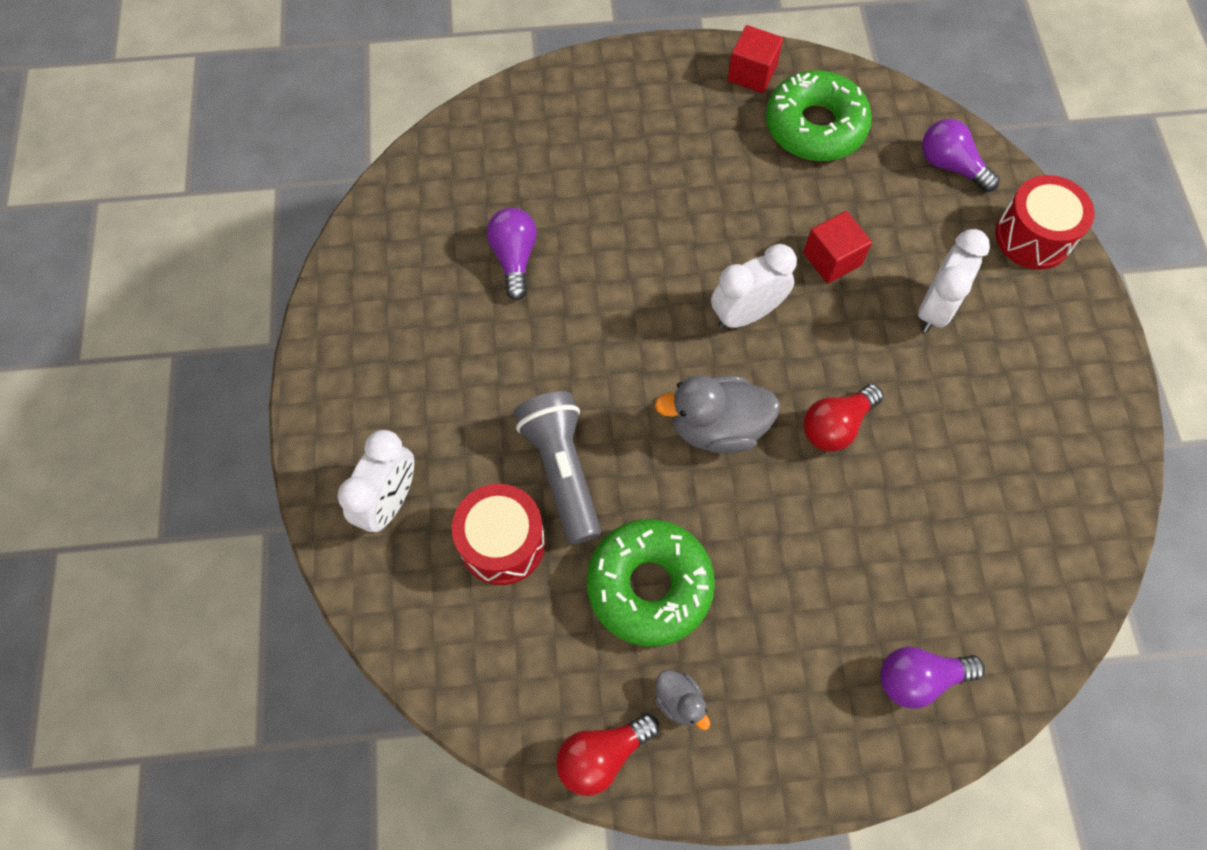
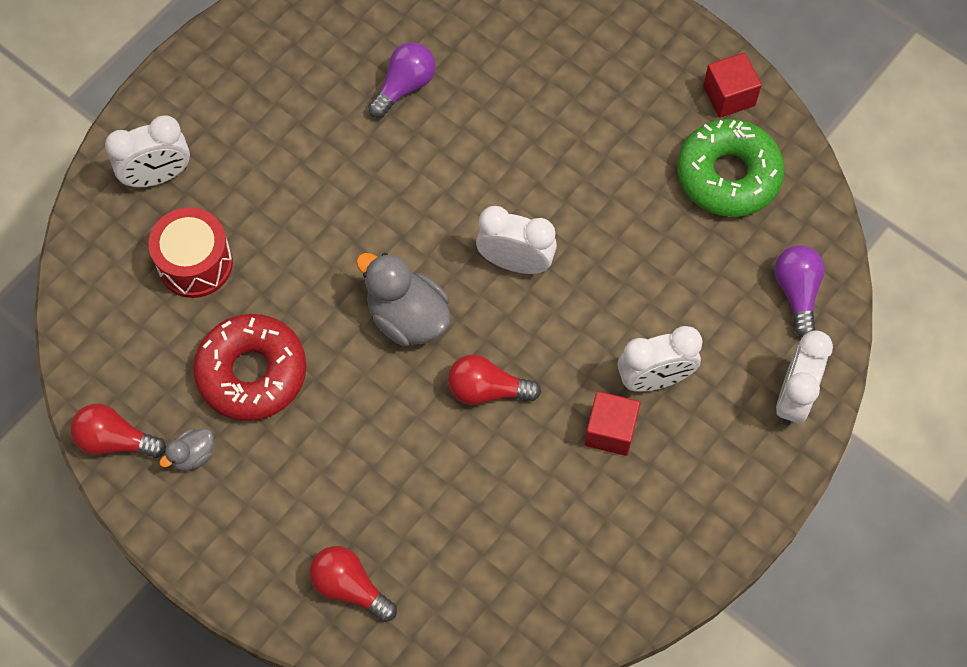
camera: 45 degrees right, 0 degrees up
(562, 471) = (279, 253): grey flashlight -> none
(649, 586) = (252, 373): green donut -> red donut
(679, 701) = (193, 455): grey duck -> grey duck turned 45 degrees clockwise
(832, 259) = (622, 279): red cube -> red cube (610, 431)
(918, 678) = (350, 587): purple light bulb -> red light bulb
(1033, 237) = (793, 397): red drum -> white clock

